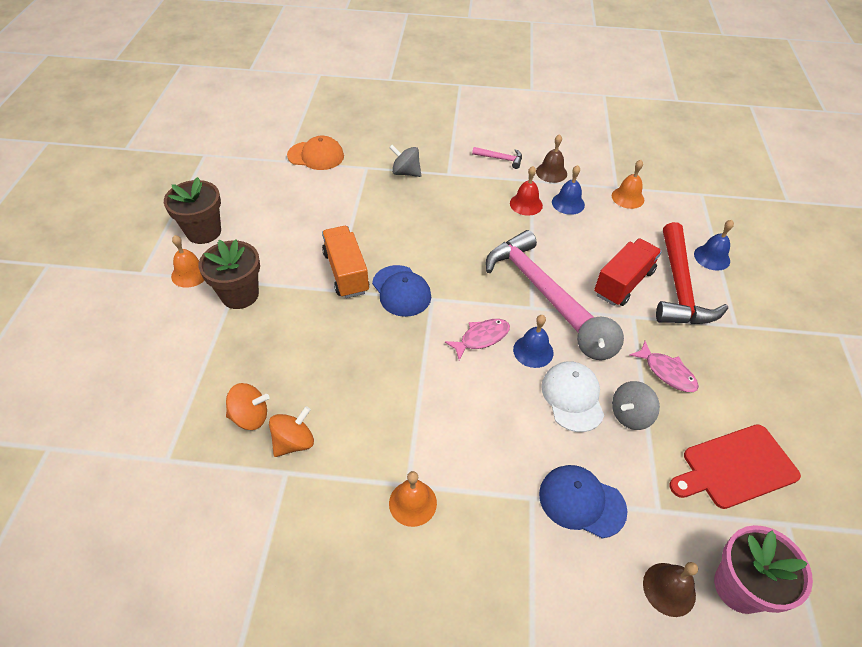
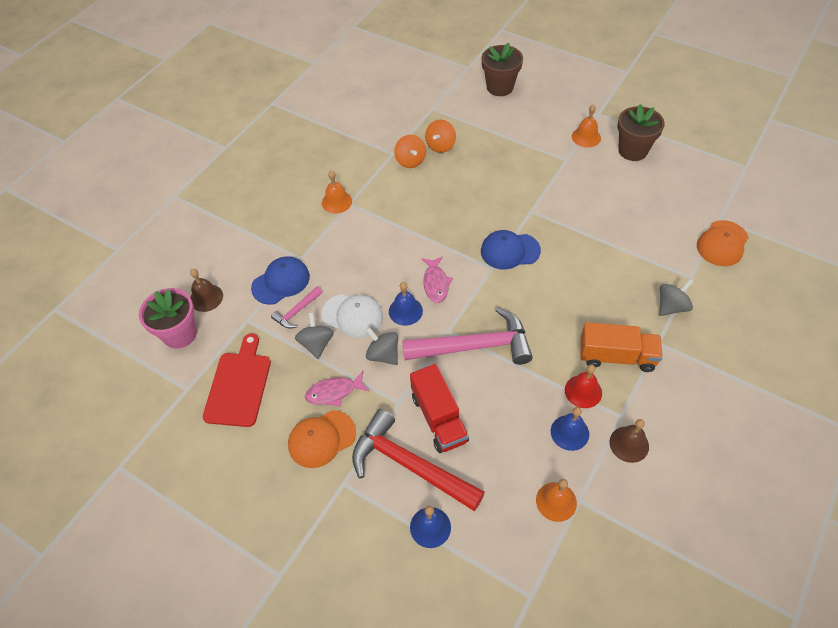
camera: 120 degrees right, 5 degrees up
(240, 295) = (551, 159): brown flower pot -> brown flower pot (500, 87)
(346, 272) = (547, 223): orange truck -> orange truck (616, 356)
(500, 159) = (670, 403): pink hammer -> pink hammer (297, 312)
(716, 360) = (321, 439): none -> orange cap

